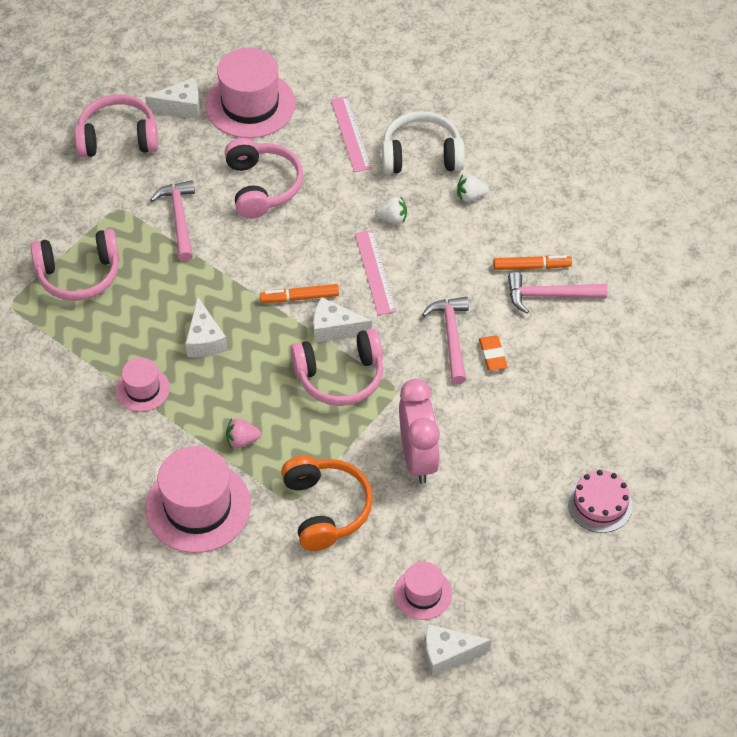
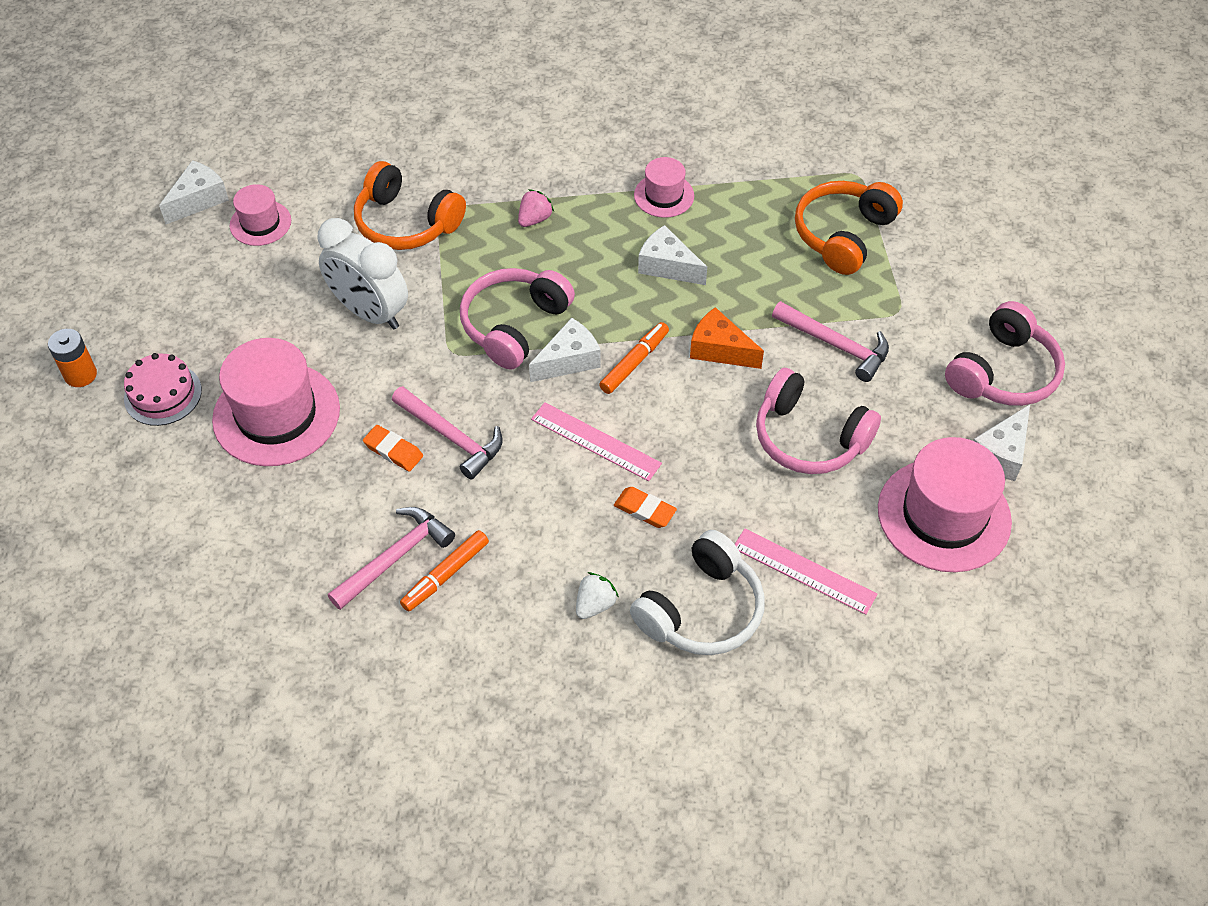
camera: 135 degrees right, 0 degrees up
(79, 274) = (843, 235): pink headphones -> orange headphones
(198, 506) = (509, 155): pink hat -> pink hat (276, 414)
(244, 267) = (719, 350): none -> orange cheese
(392, 218) = (644, 510): white strawberry -> orange eraser
(418, 458) = (370, 312): pink clock -> white clock
(643, 563) = (80, 375): none -> orange battery

